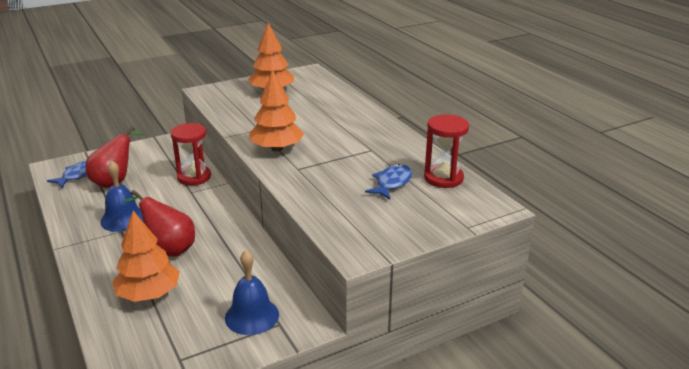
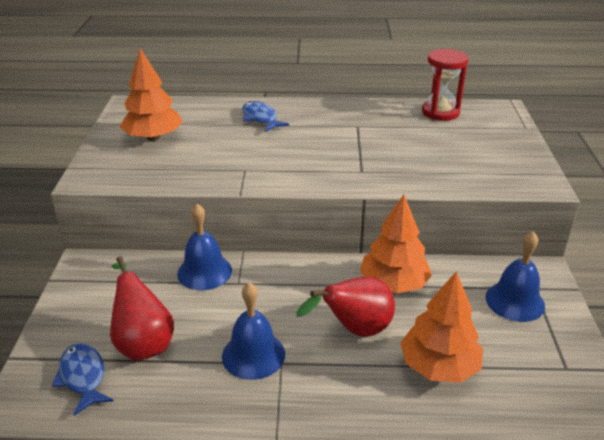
camera: 60 degrees left, 5 degrees up
(194, 177) = (204, 272): red hourglass -> blue bell
(277, 148) = (305, 171): orange tree -> orange tree (394, 284)
(392, 183) = (431, 135): blue fish -> blue fish (261, 118)

